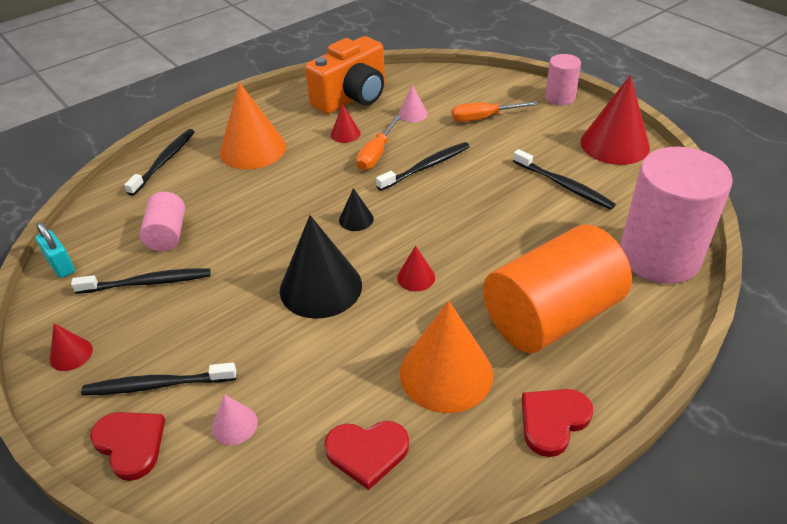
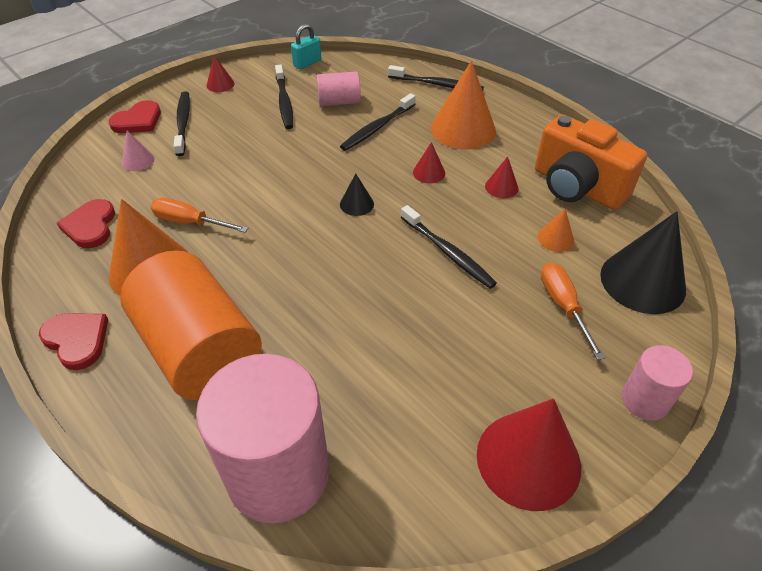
camera: 85 degrees right, 5 degrees up
(320, 287) = (266, 189): black cone -> black cone (642, 281)
(376, 154) = (466, 212): orange screwdriver -> orange screwdriver (190, 222)
(412, 114) = (555, 239): pink cone -> orange cone
(416, 277) = (270, 248): red cone -> red cone (429, 172)
(564, 185) = (422, 383): black toothbrush -> black toothbrush (377, 128)

